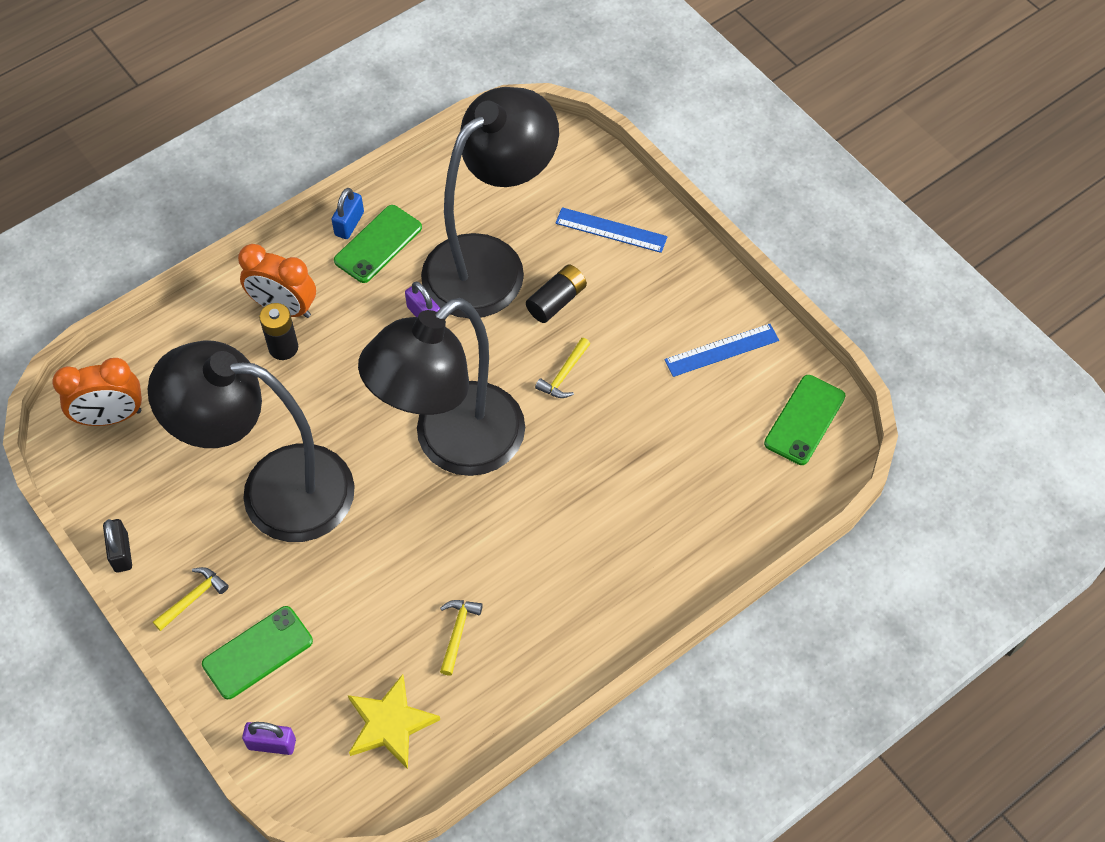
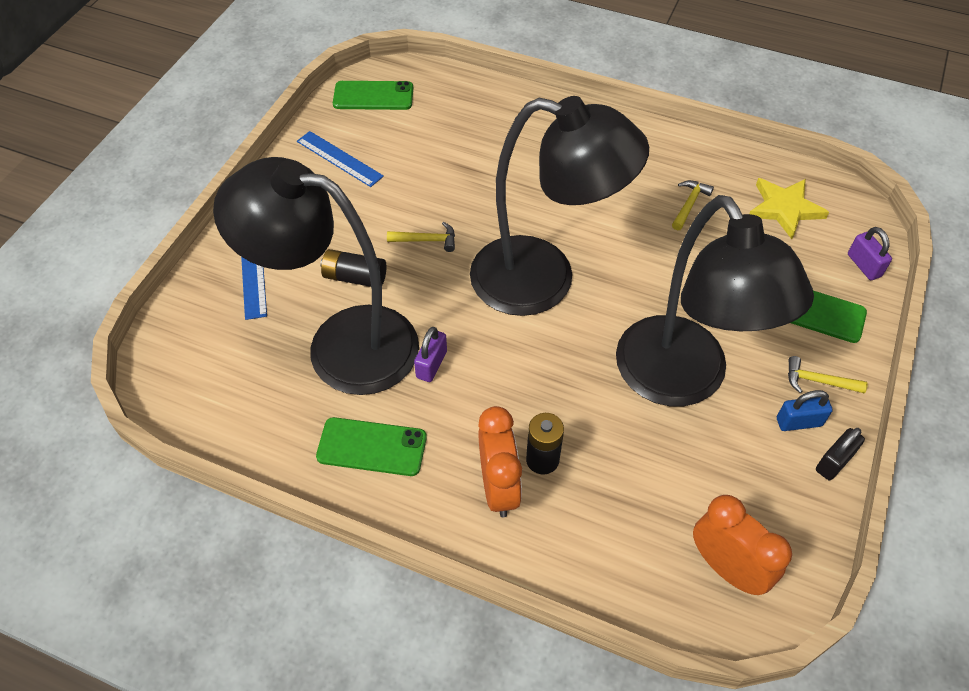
camera: 120 degrees left, 5 degrees down
(349, 224) = (361, 488): blue padlock -> blue padlock (799, 422)
(457, 632) = (689, 204): yellow hammer -> yellow hammer turned 135 degrees clockwise

